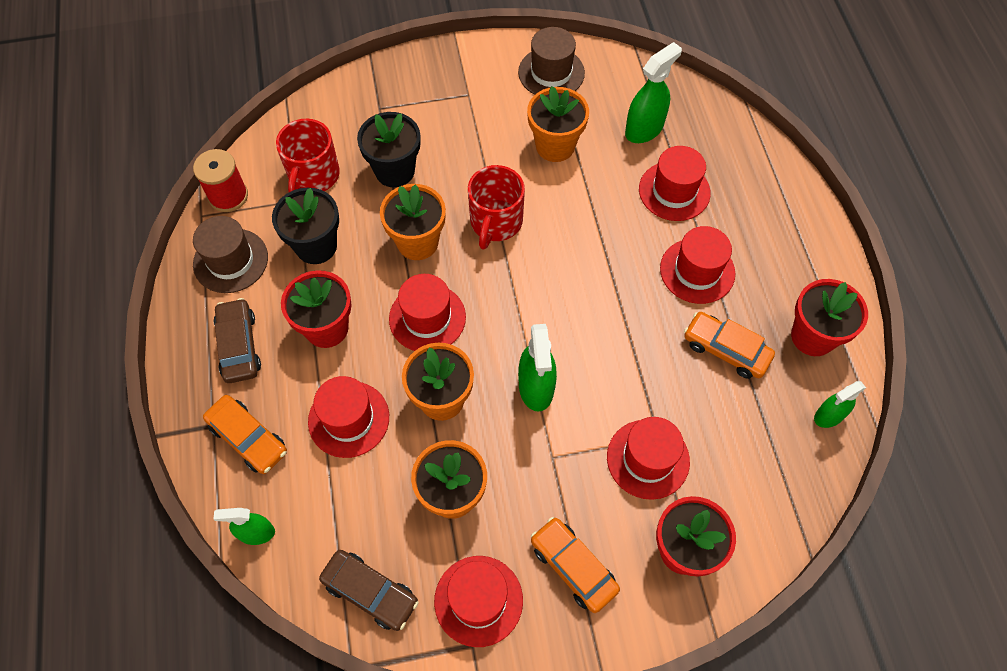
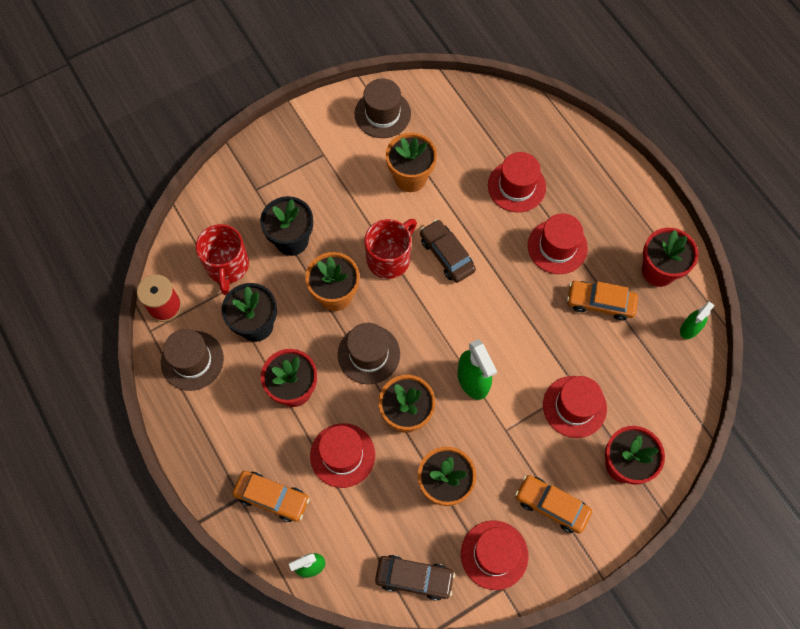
camera: 20 degrees left, 5 degrees up
(239, 346) = (231, 427): brown car -> brown car (447, 255)
(427, 318) = (369, 354): red hat -> brown hat
(495, 222) = (389, 258): red mug -> red mug turned 135 degrees counterclockwise
(644, 129) = (474, 141): green spray bottle -> none

